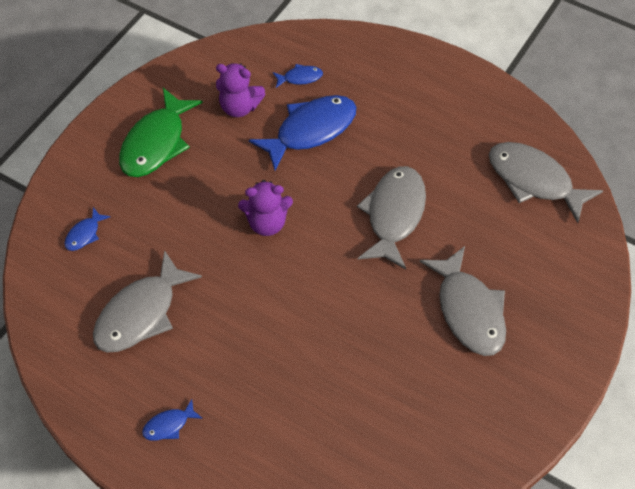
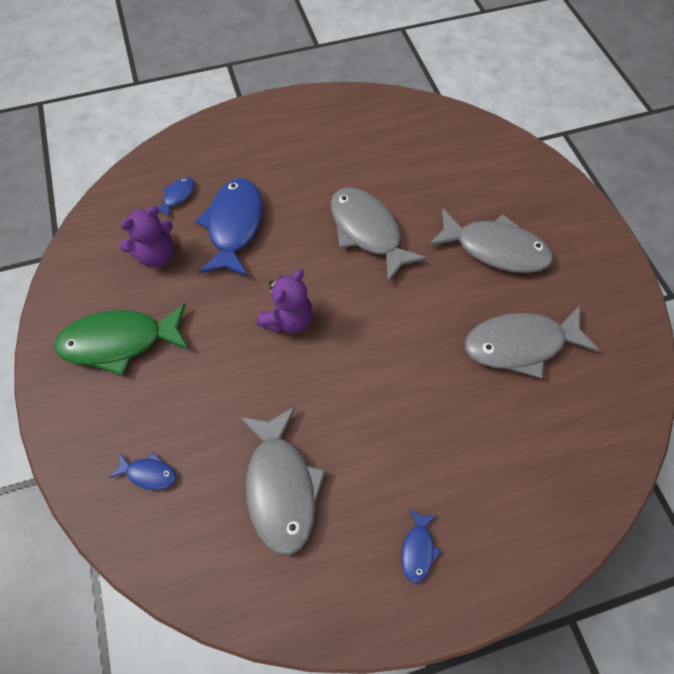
camera: 50 degrees left, 5 degrees up
(84, 234) = (148, 473): blue fish -> blue fish turned 60 degrees counterclockwise
(156, 143) = (119, 342): green fish -> green fish turned 105 degrees clockwise
(534, 180) = (422, 133): grey fish -> grey fish (520, 345)

